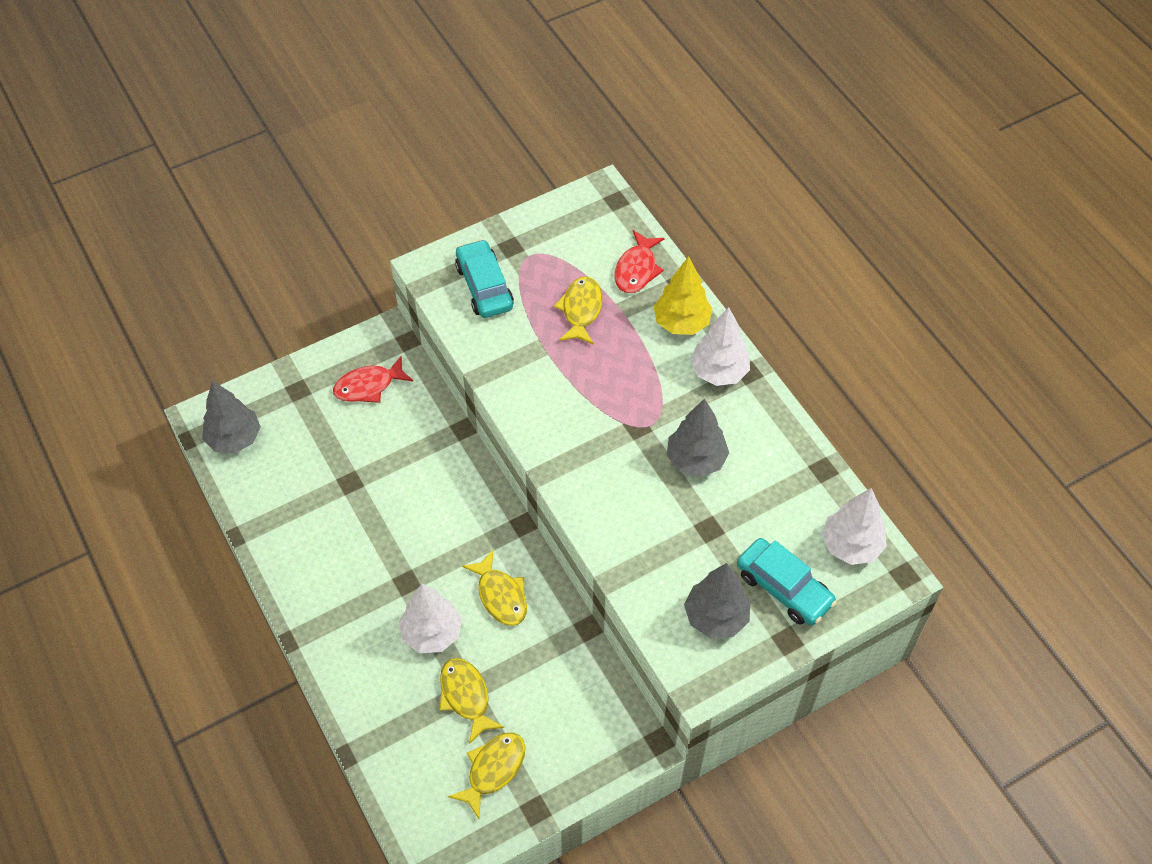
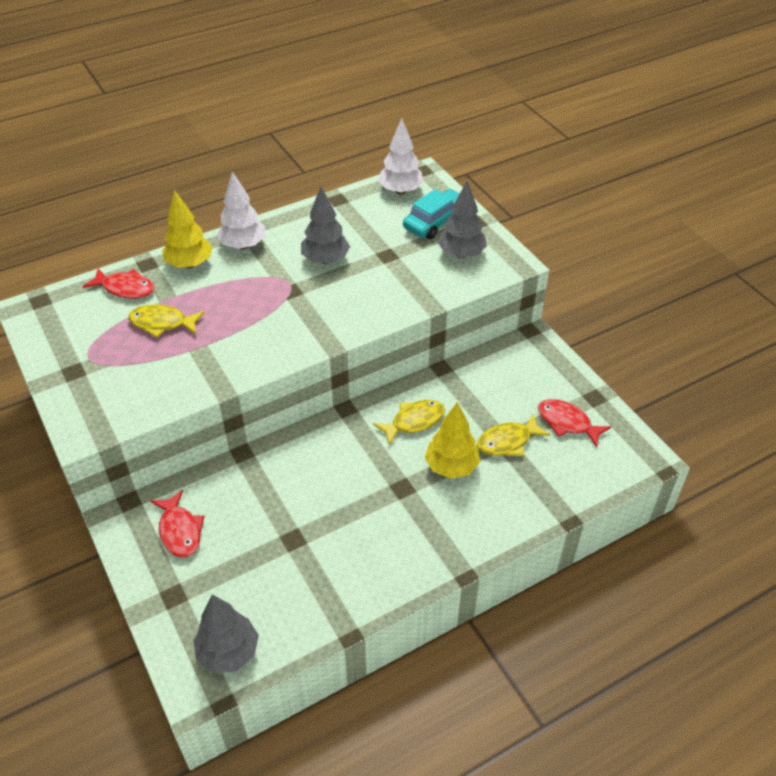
camera: 90 degrees left, 10 degrees down
(432, 633) = (451, 467): white tree -> yellow tree
(484, 287) = (118, 389): turquoise car -> none
(493, 770) = (567, 423): yellow fish -> red fish

